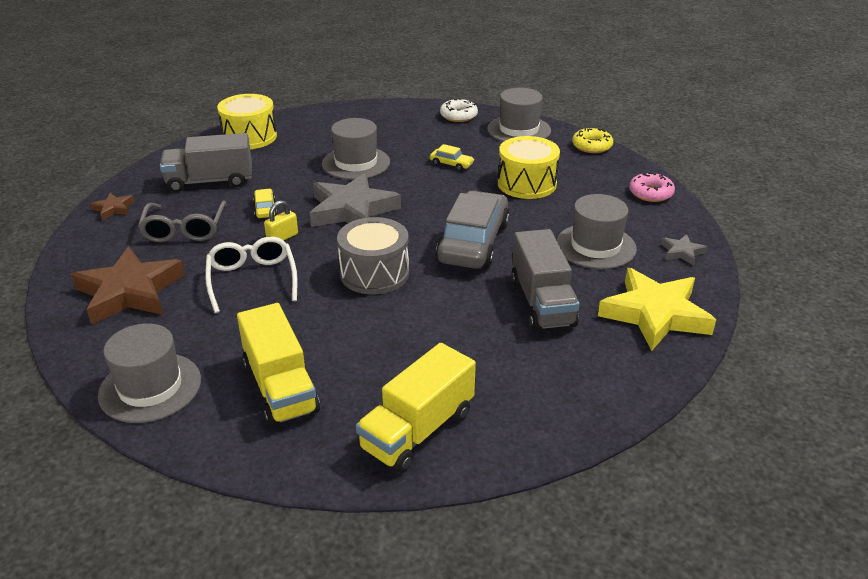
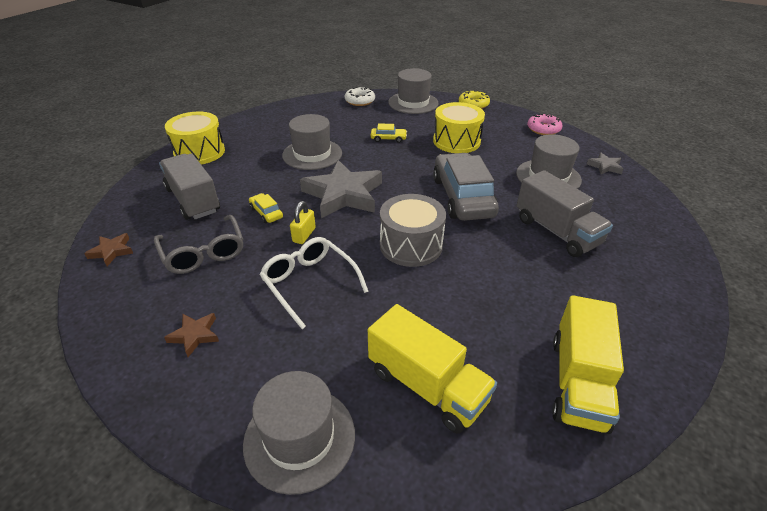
camera: 25 degrees left, 5 degrees up
(129, 292) = (195, 335): brown star -> brown star, size x0.45
(210, 181) = (193, 200): grey truck -> grey truck turned 90 degrees clockwise
(655, 314) = (636, 217): yellow star -> none

